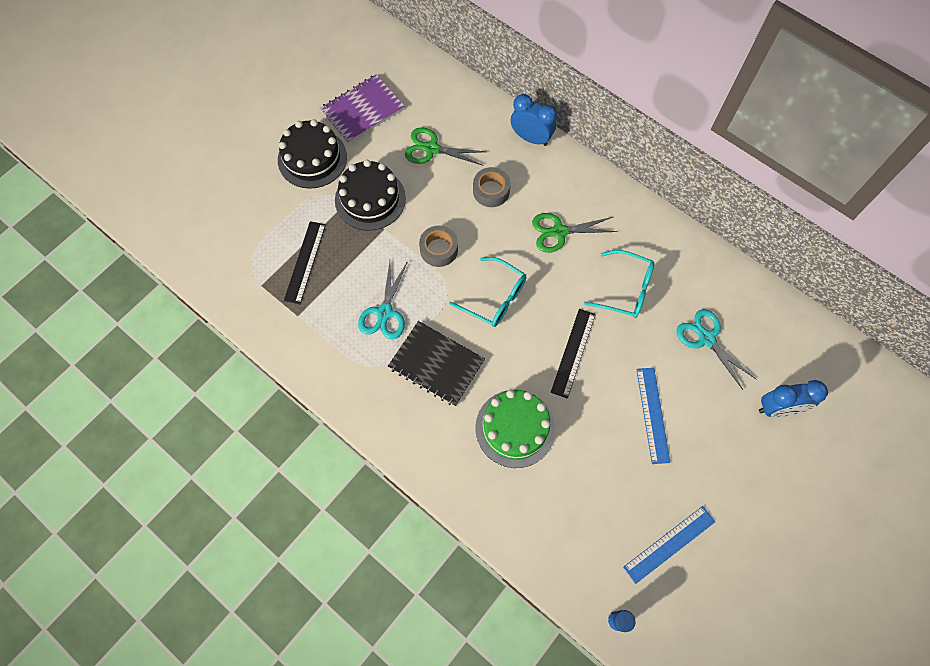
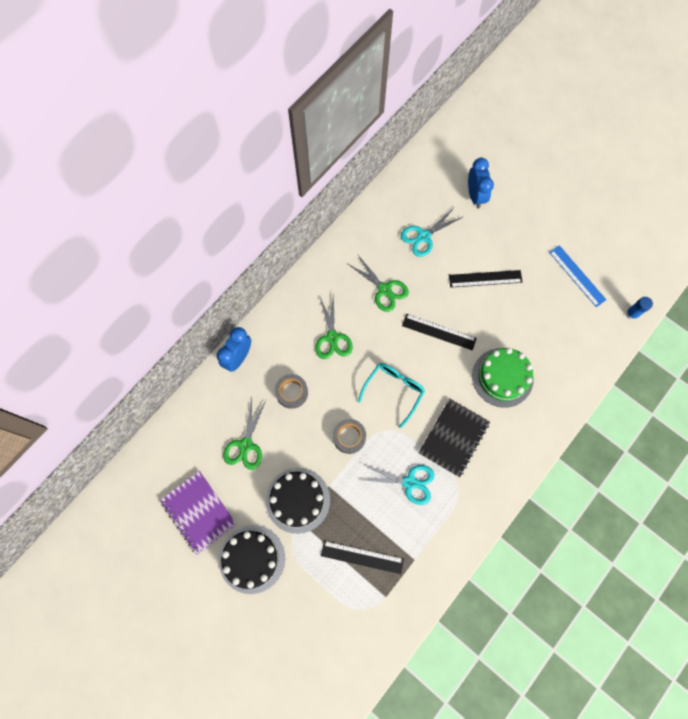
camera: 90 degrees left, 5 degrees up
(626, 290) = (384, 290): turquoise glasses -> green scissors
(652, 415) = (485, 279): blue ruler -> black ruler

